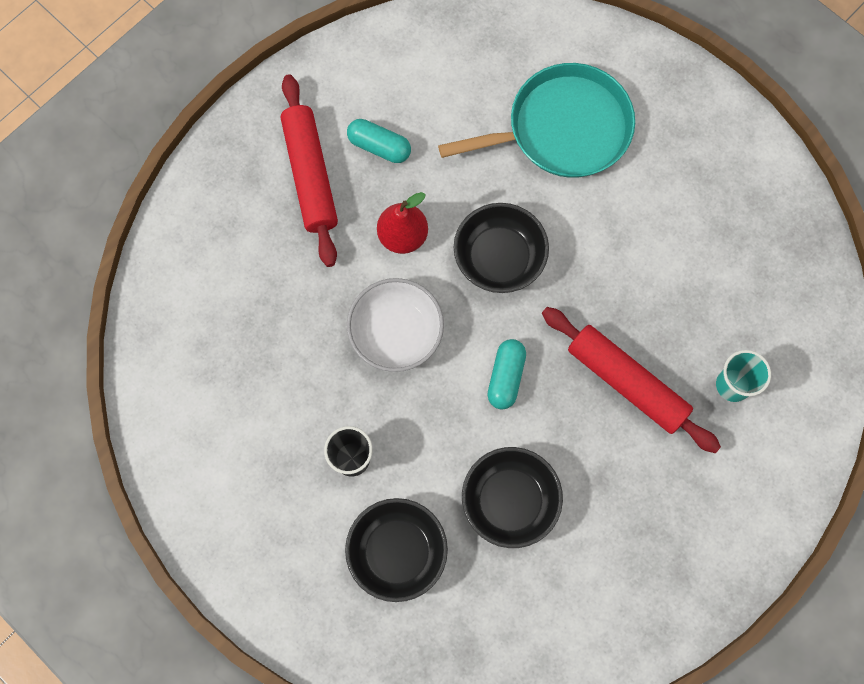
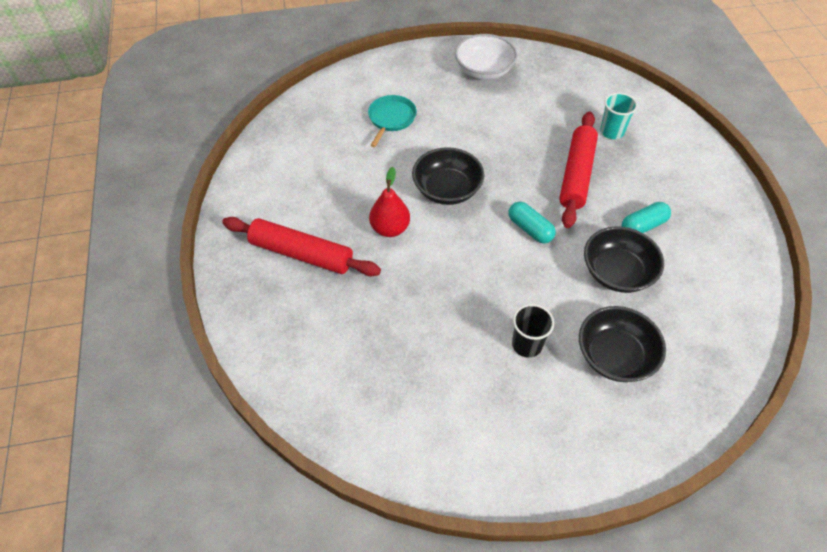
camera: 55 degrees left, 20 degrees down
(379, 146) = (318, 207): turquoise capsule -> turquoise capsule (643, 226)
(396, 333) = (454, 269): white bowl -> white bowl (484, 70)
(562, 129) = (391, 119): turquoise pan -> turquoise pan, size x0.55
(626, 382) = (576, 175): red rolling pin -> red rolling pin turned 60 degrees counterclockwise

